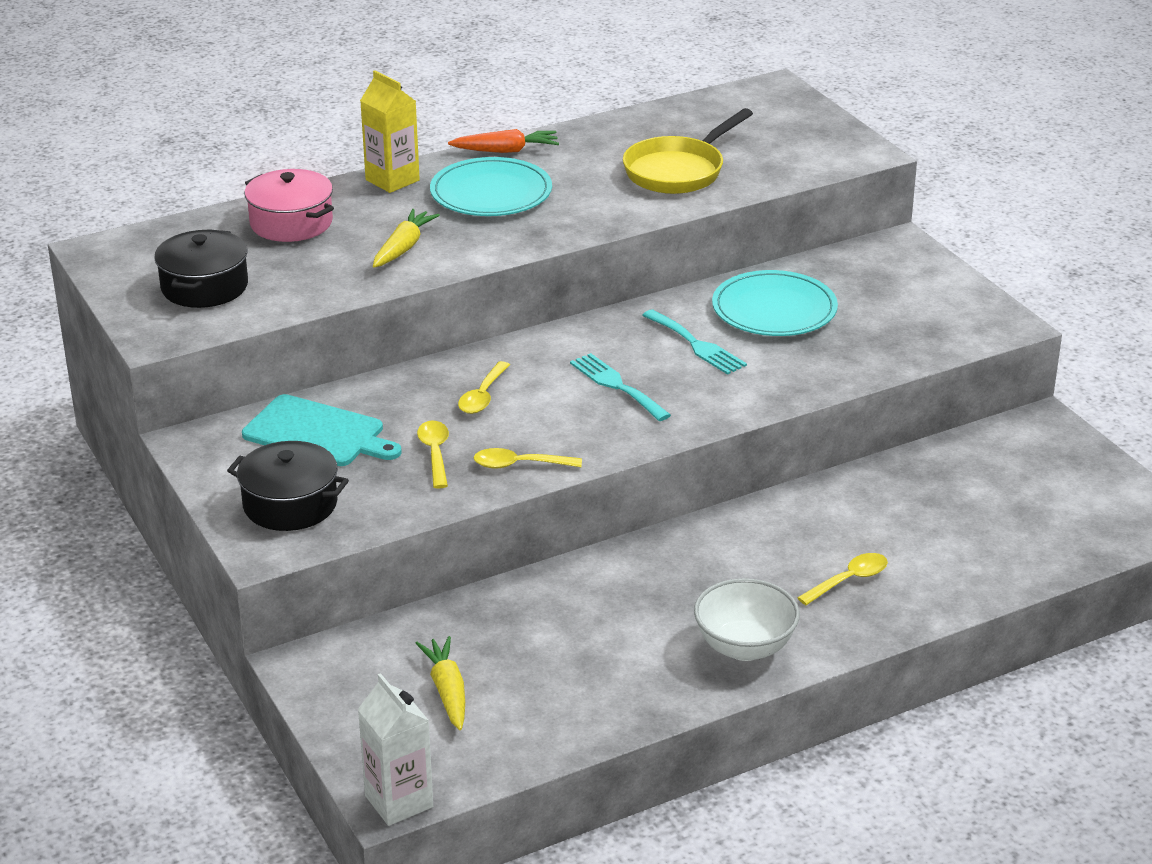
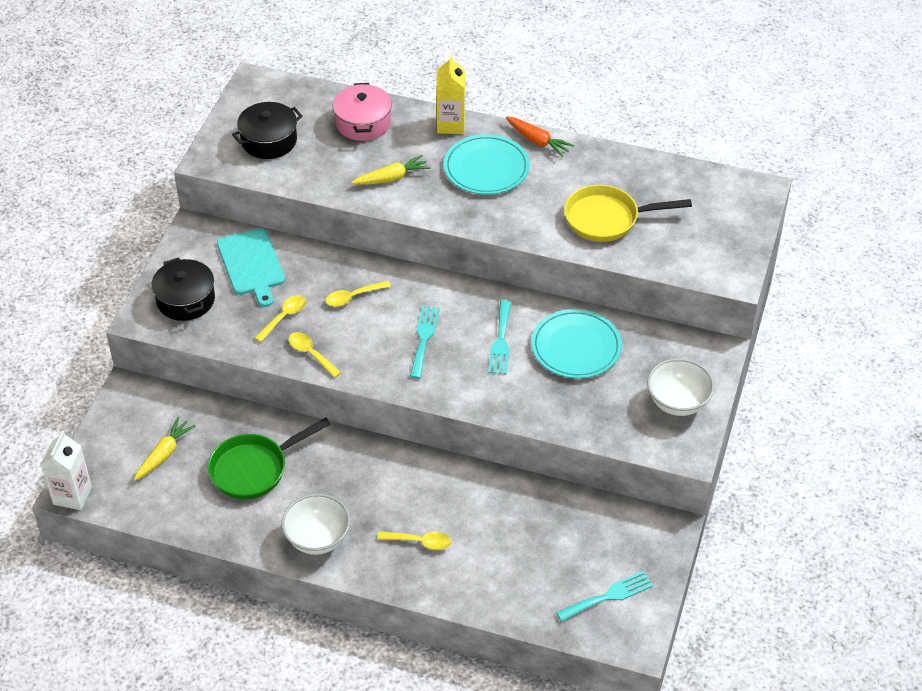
camera: 45 degrees right, 15 degrees up
(574, 636) = (254, 469): none -> green pan
(934, 296) = (678, 402): none -> white bowl
(1084, 504) = (608, 596): none -> turquoise fork

